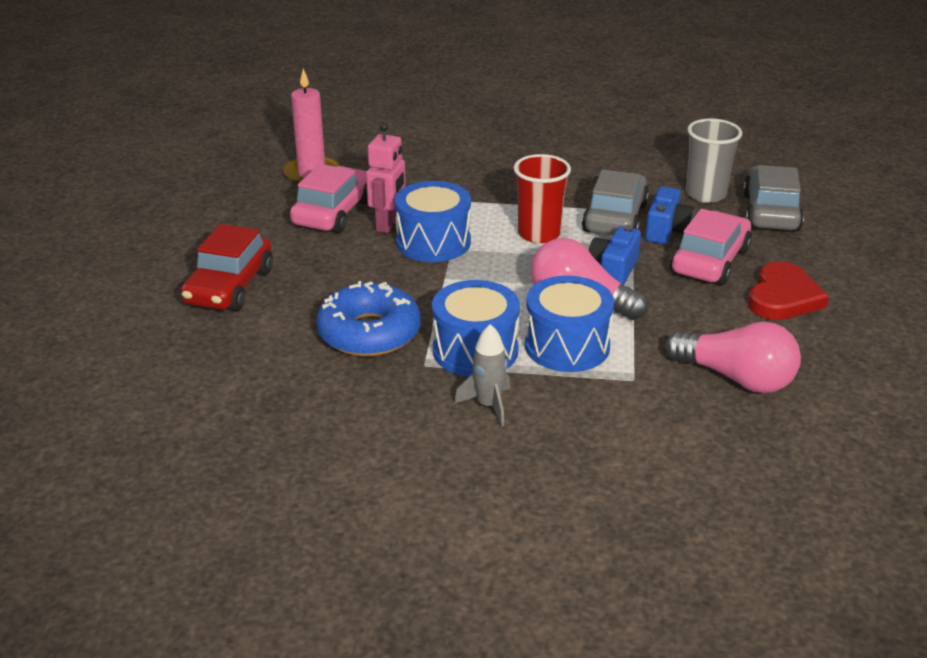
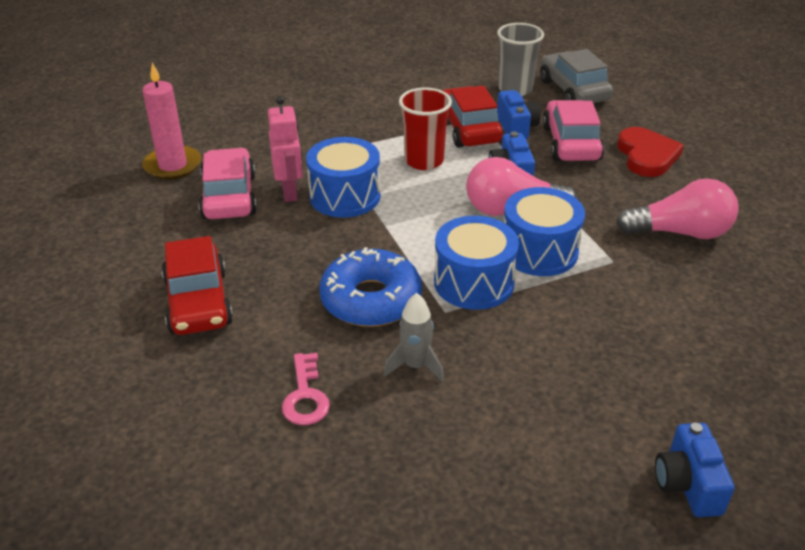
camera: 30 degrees left, 5 degrees up
(242, 386) = (305, 396): none -> pink key
(488, 405) = (531, 327): grey rocket -> grey rocket (415, 366)
(493, 583) = (687, 484): none -> blue camera
(615, 218) = (468, 129): grey car -> red car

